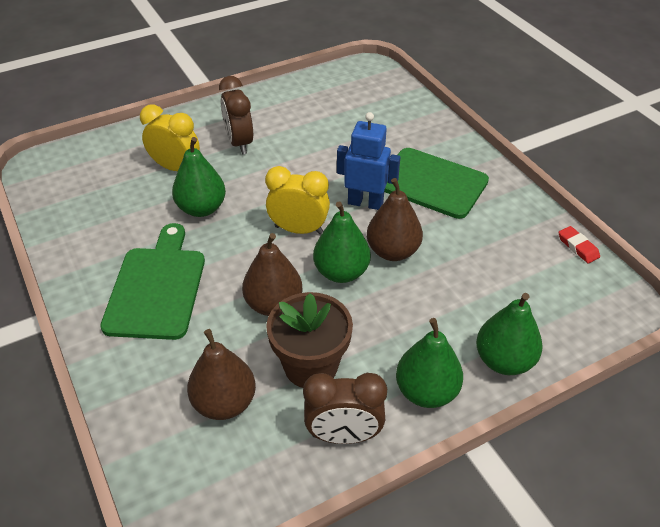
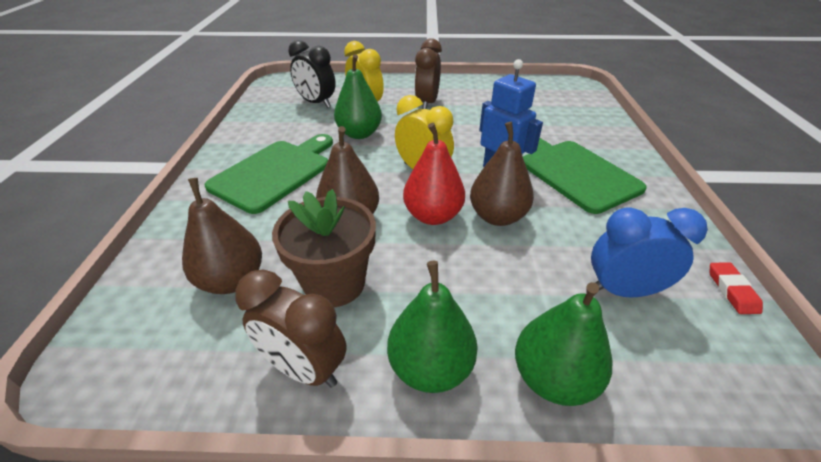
camera: 30 degrees right, 5 degrees down
(117, 184) = (316, 103): none -> black clock
(341, 272) = (433, 216): green pear -> red pear
(514, 277) = (623, 291): none -> blue clock

